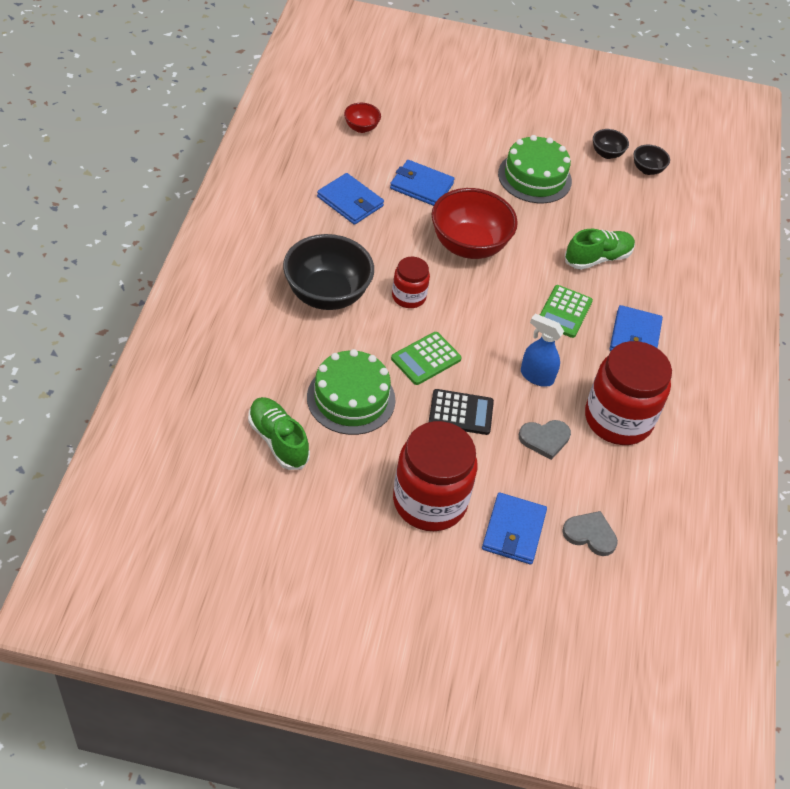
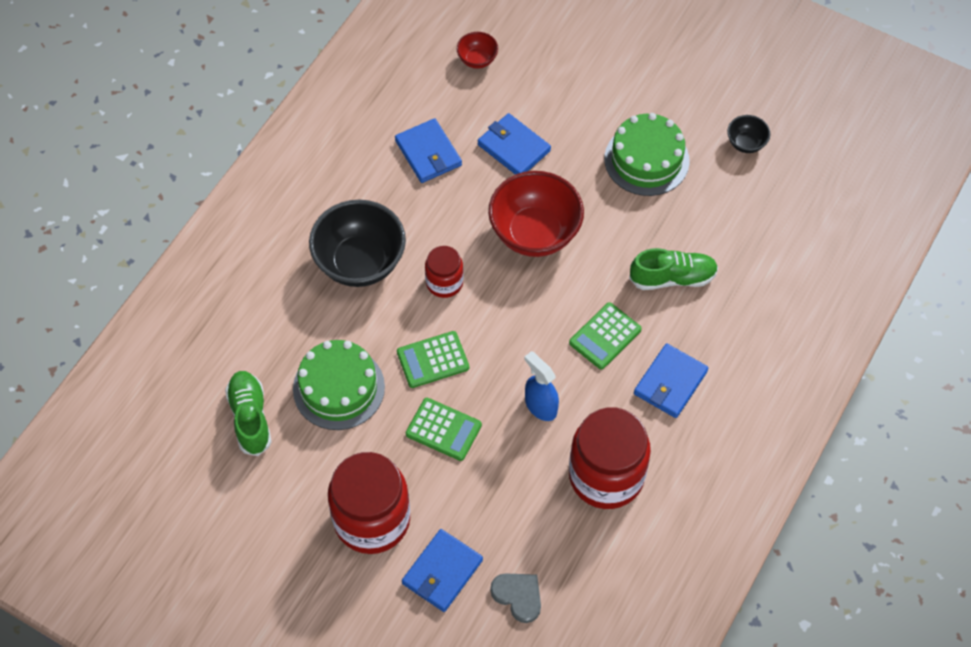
camera: 25 degrees right, 10 degrees up
(461, 412) = (443, 429): black calculator -> green calculator
(544, 439) = (518, 480): grey heart -> none
(647, 169) = (785, 173): black bowl -> none

